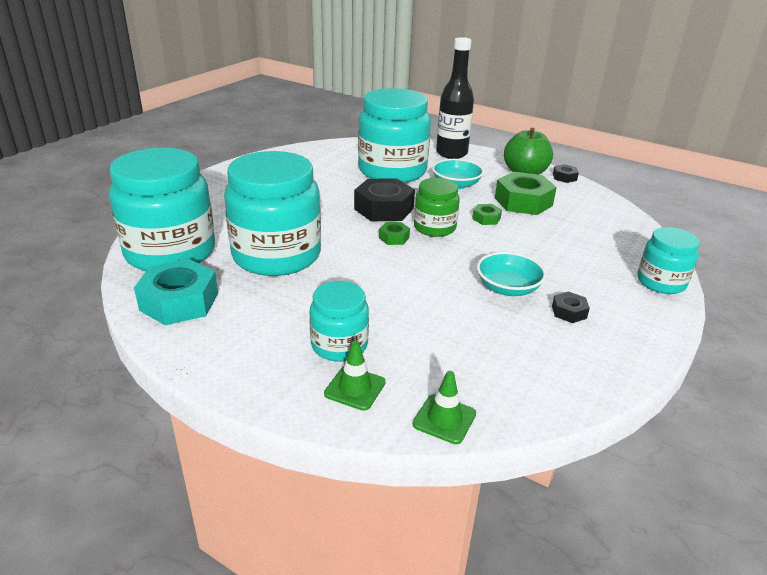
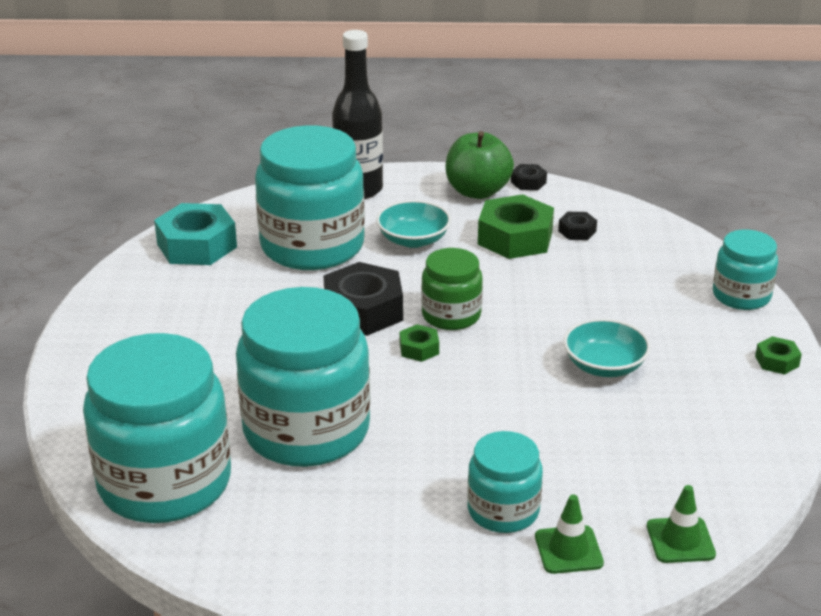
camera: 30 degrees left, 0 degrees up
(179, 302) = (263, 542): turquoise nut -> turquoise nut (197, 245)
(486, 218) = (496, 279): green nut -> green nut (777, 361)
(569, 312) = (687, 370): black nut -> black nut (577, 231)

